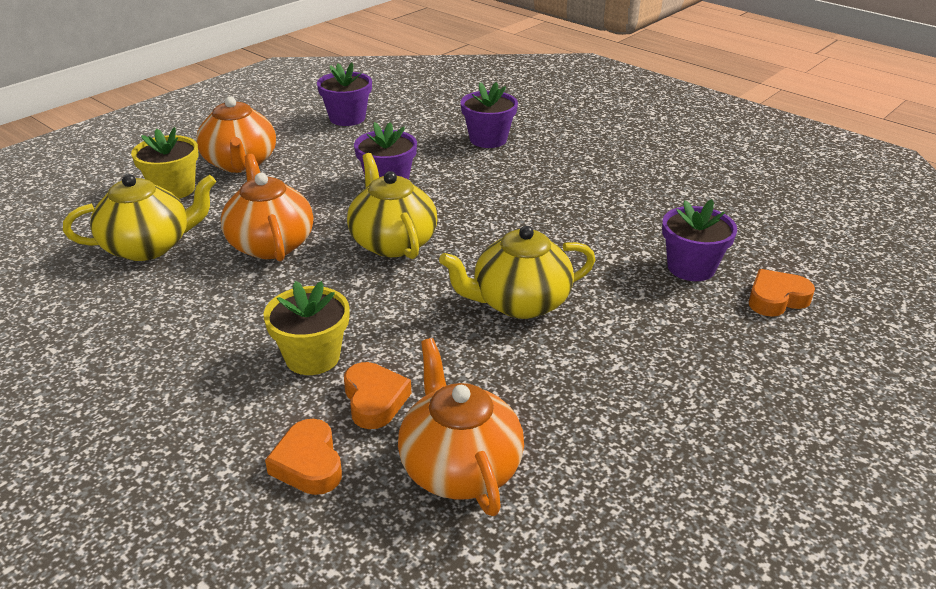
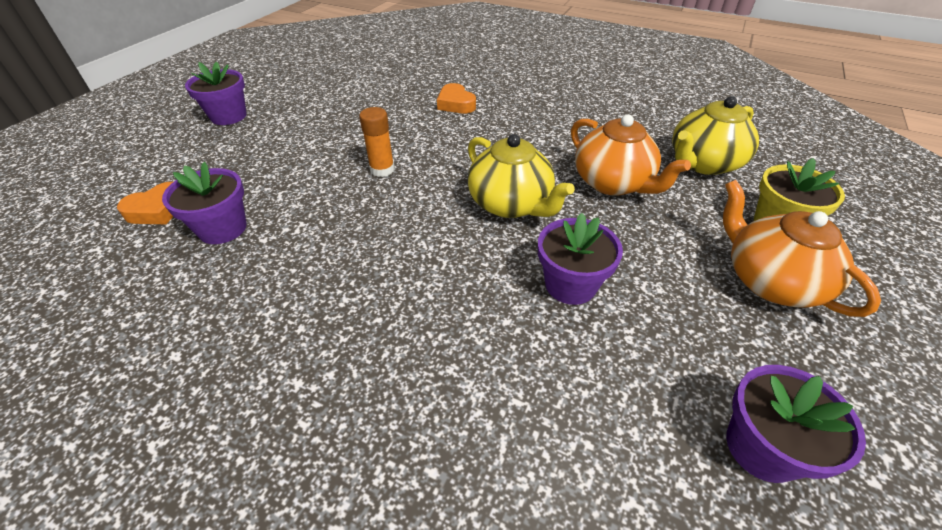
camera: 165 degrees right, 10 degrees up
(308, 464) = (472, 79): orange heart -> none
(312, 357) = (506, 116): yellow flower pot -> none
(459, 467) = (399, 88): orange teapot -> none
(488, 139) = (482, 436): purple flower pot -> purple flower pot (228, 116)
(519, 303) = (382, 169): yellow teapot -> orange glue stick

